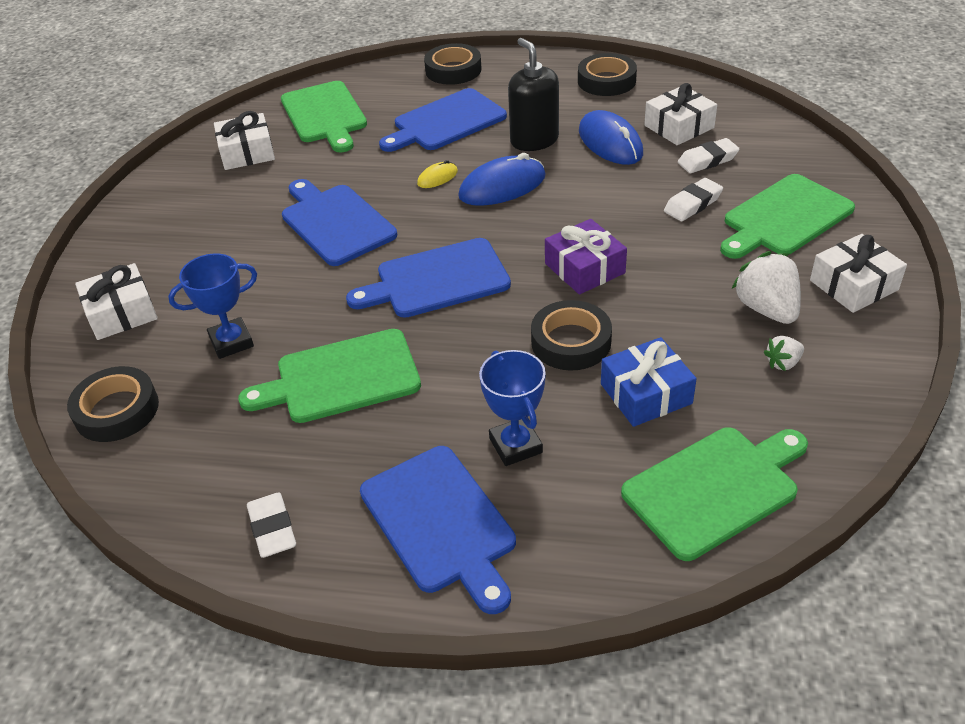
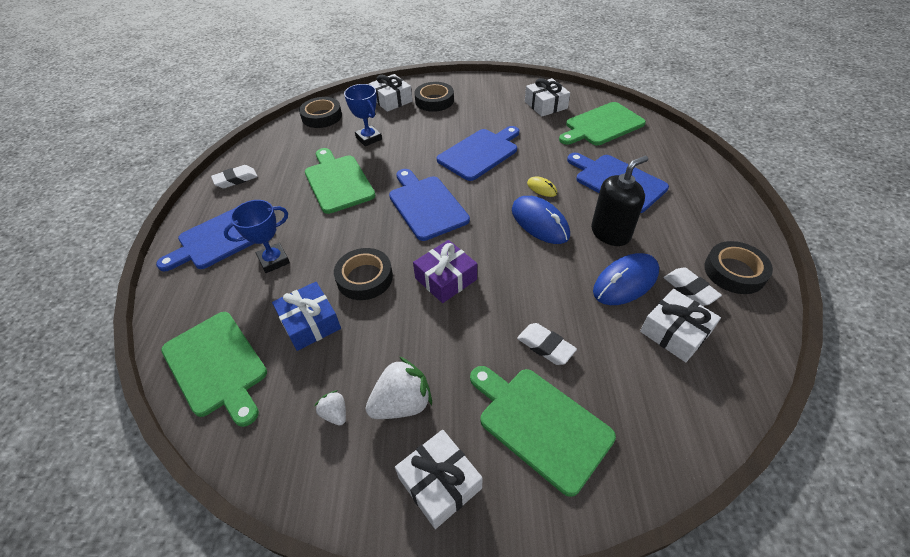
camera: 80 degrees right, 5 degrees up
(453, 70) = (697, 174): black tape -> black tape (434, 101)
(707, 160) = (622, 357): white eraser -> white eraser (689, 289)

